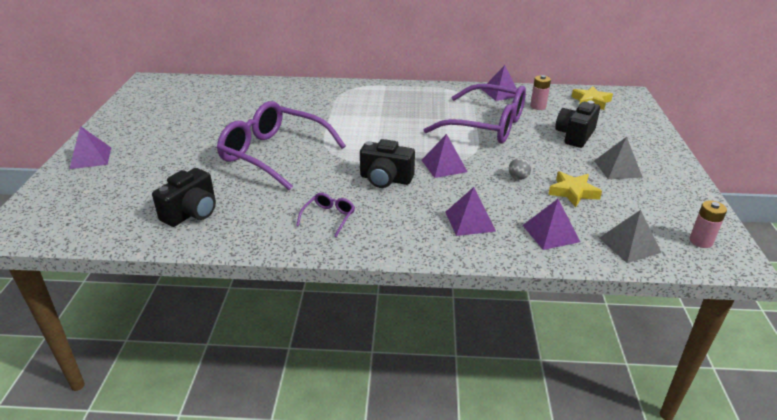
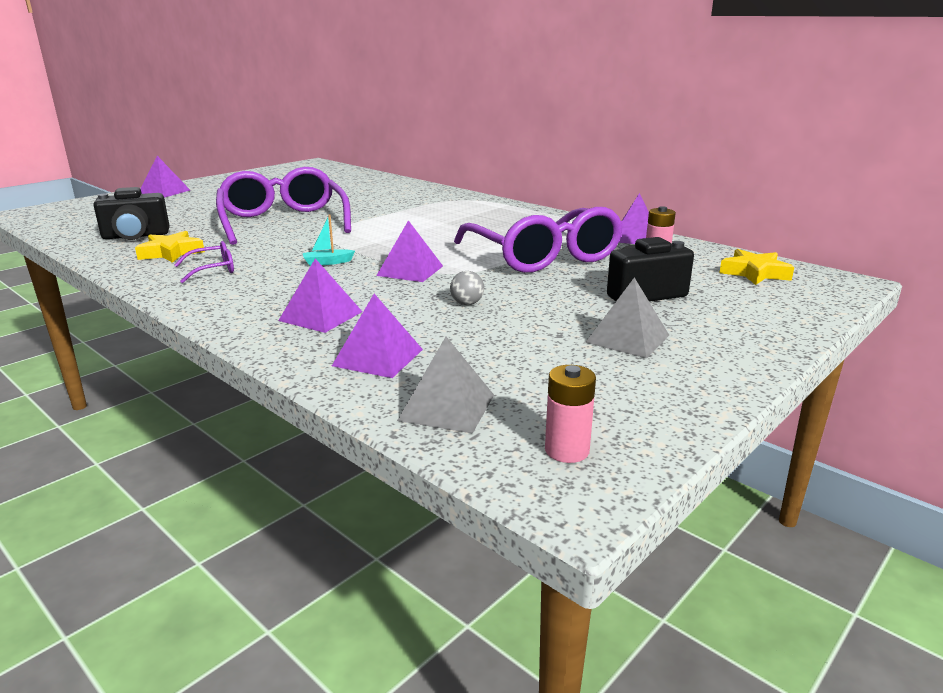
camera: 40 degrees right, 10 degrees down
(385, 179) = (327, 262): black camera -> turquoise boat
(573, 192) = (502, 337): yellow star -> yellow star (171, 253)

